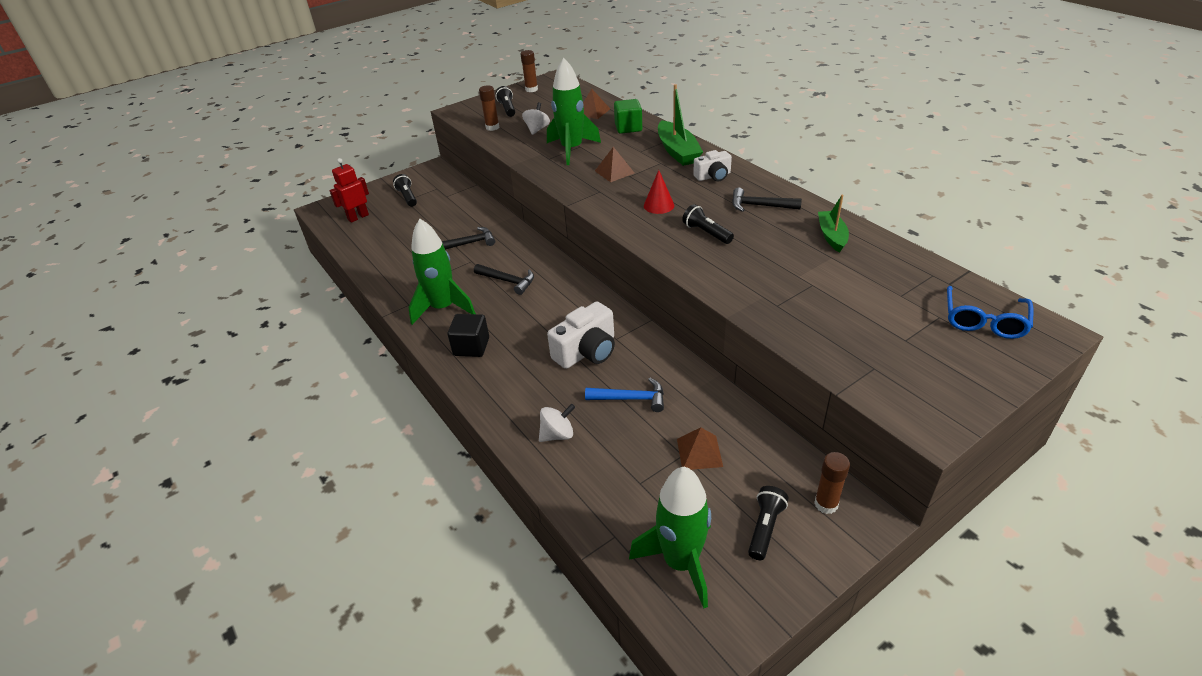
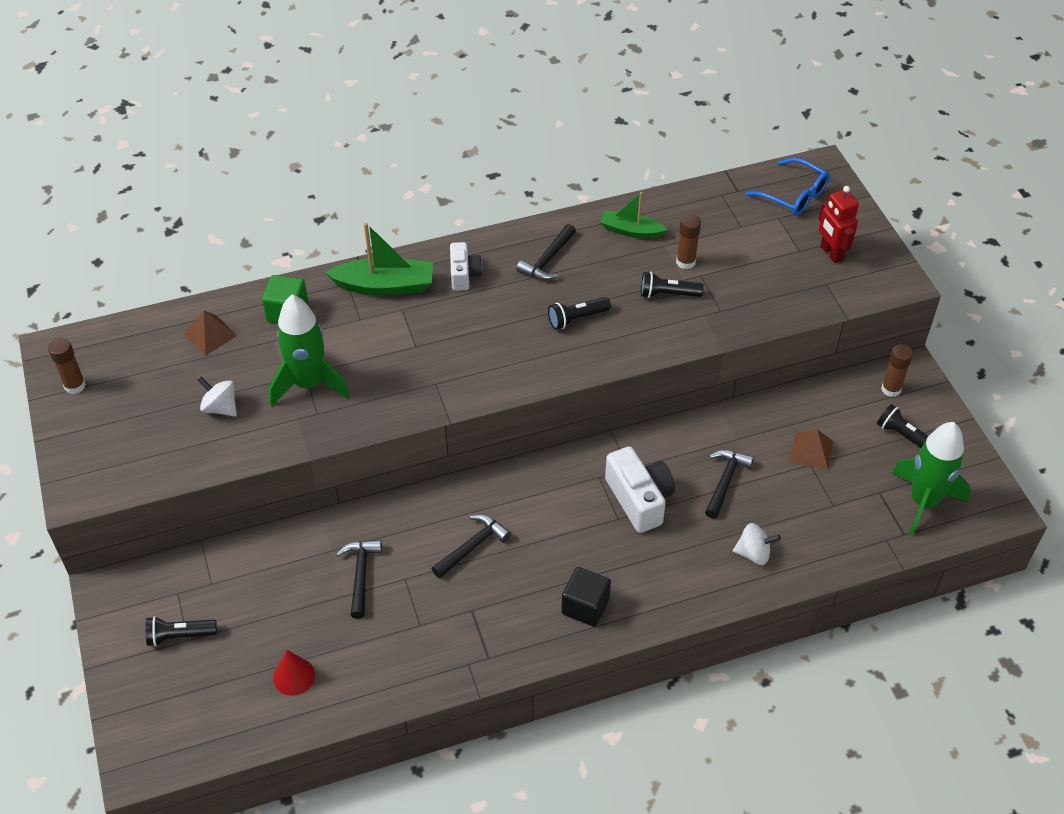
camera: 75 degrees left, 10 degrees up
(358, 217) = (199, 711): red robot -> red robot (831, 253)
(443, 308) = (495, 625): green rocket -> none
(492, 127) = (174, 458): brown glue stick -> brown glue stick (685, 262)
(507, 108) = (122, 428): black flashlight -> black flashlight (667, 294)
(557, 434) = (753, 553): white spinning top -> white spinning top turned 105 degrees clockwise
(614, 172) = (397, 357): brown pyramid -> none
(630, 398) = (725, 481): blue hammer -> black hammer
(658, 205) = (499, 340): red cone -> red cone (294, 676)

